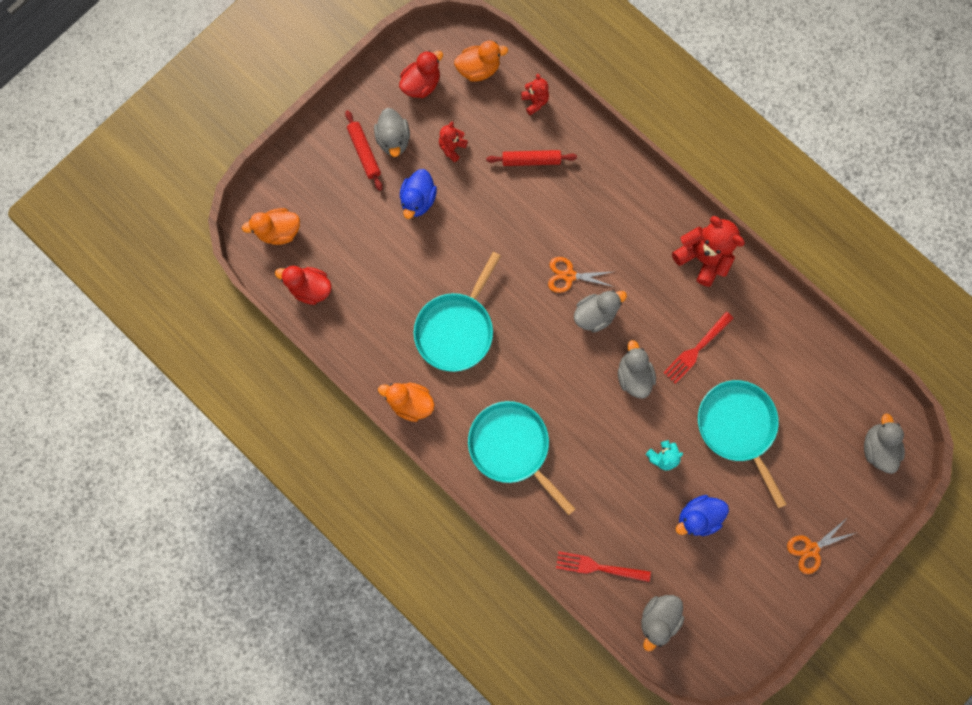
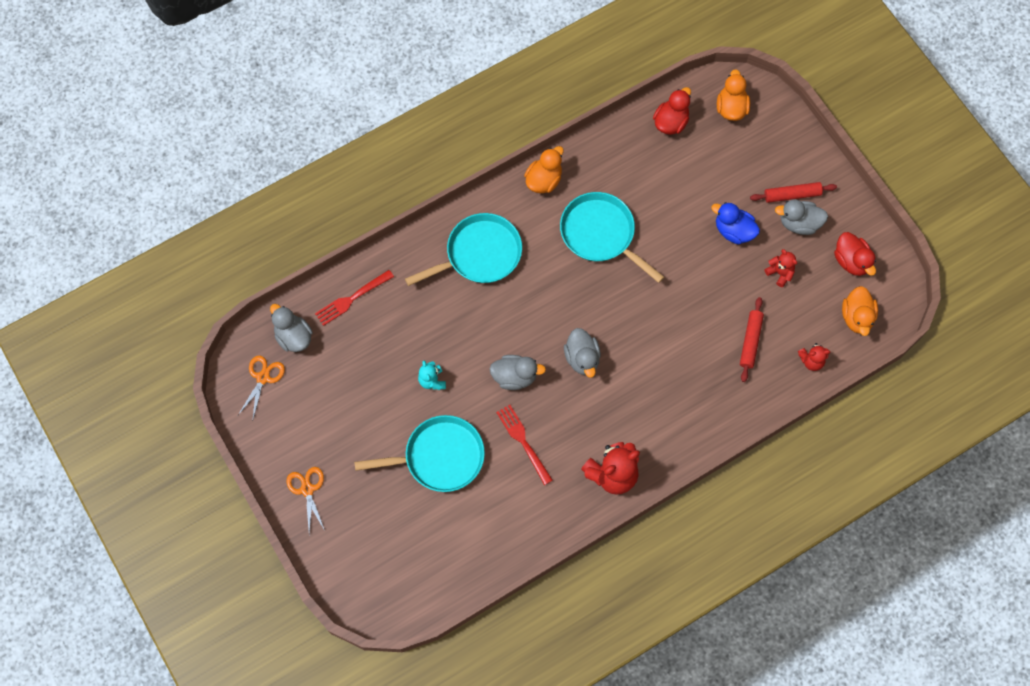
camera: 105 degrees right, 10 degrees down
(568, 275) = (626, 345): orange scissors -> orange scissors (263, 377)
(598, 567) = (352, 299): red fork -> red fork turned 150 degrees counterclockwise
(697, 516) = (369, 396): blue duck -> none
(876, 447) = (381, 582): grey duck -> none

